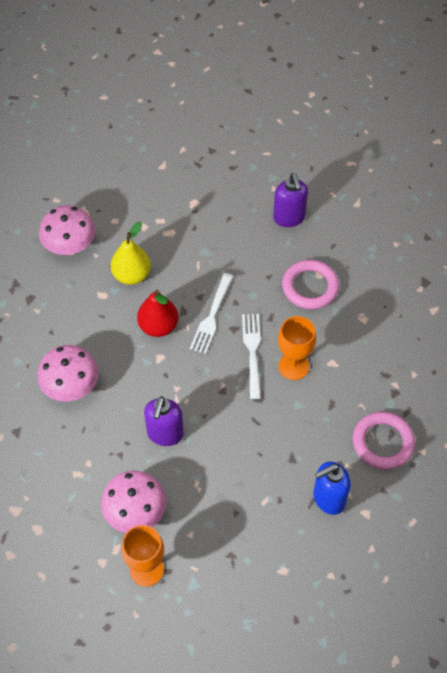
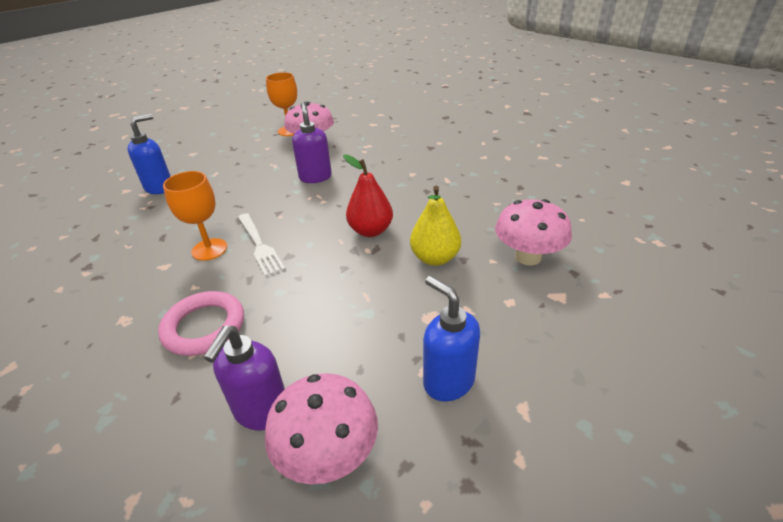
camera: 155 degrees right, 20 degrees down
(71, 387) = (414, 175): pink mushroom -> pink mushroom (328, 454)
(187, 192) = (448, 381): none -> blue soap dispenser
(212, 316) = (319, 257): white fork -> none
(289, 218) = (261, 412): purple soap dispenser -> purple soap dispenser turned 120 degrees counterclockwise
(382, 442) = (105, 229): pink ring -> none

